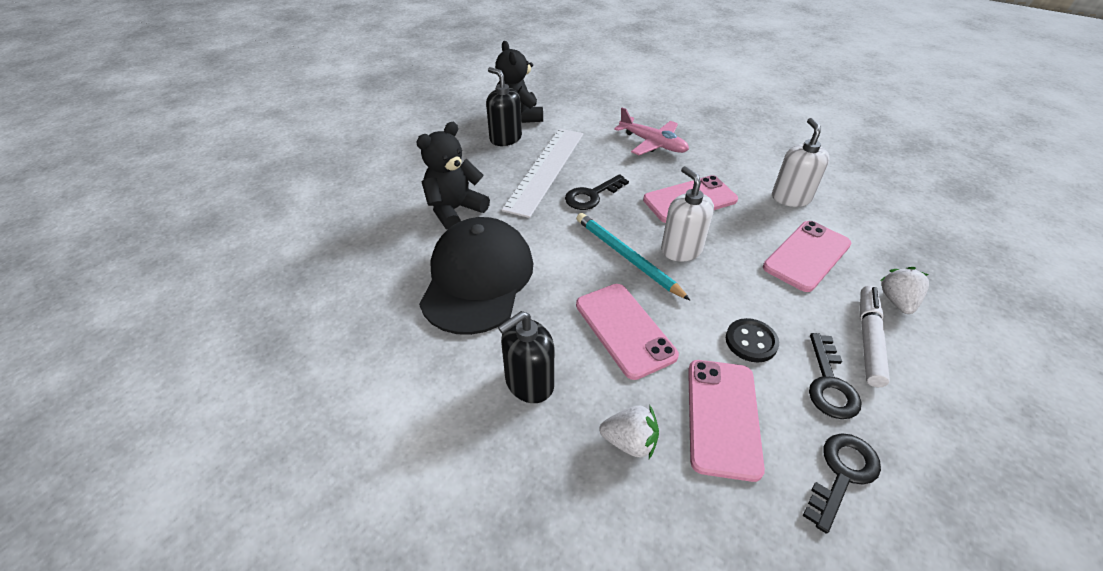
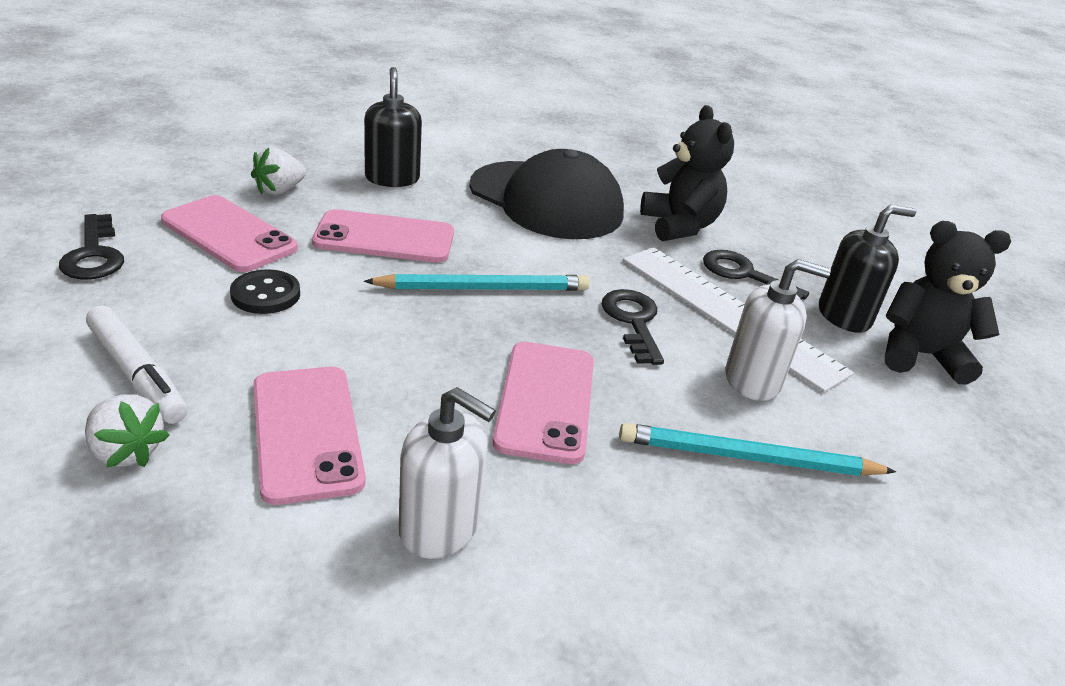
camera: 115 degrees right, 10 degrees down
(653, 144) = (748, 458): pink plane -> turquoise pencil
(681, 249) = (451, 331): white soap dispenser -> white soap dispenser (753, 380)
(829, 383) = (153, 307): black key -> black key (744, 275)

